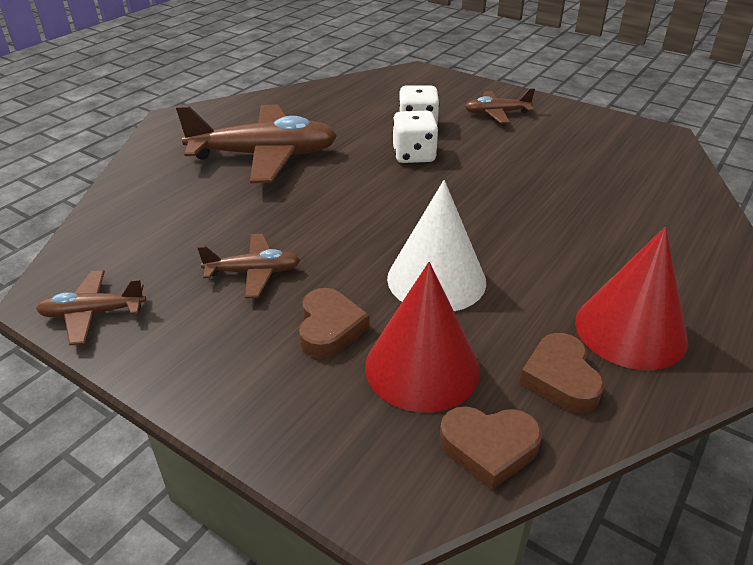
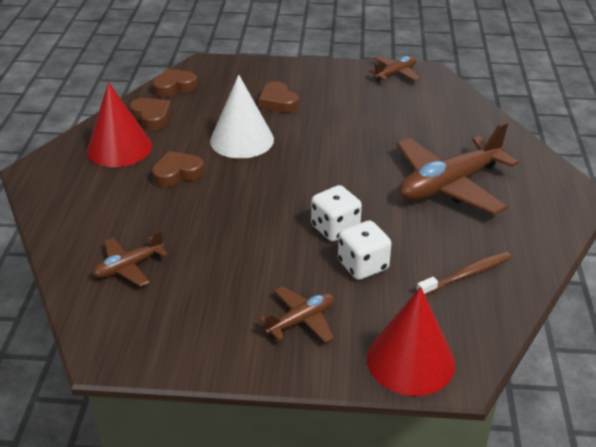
camera: 150 degrees right, 0 degrees up
(253, 272) = (346, 112): brown plane -> brown plane (129, 267)
(345, 103) = (466, 274): none -> brown toothbrush
(422, 367) = (220, 102): red cone -> red cone (410, 360)
(551, 260) = (177, 173): none -> brown heart

